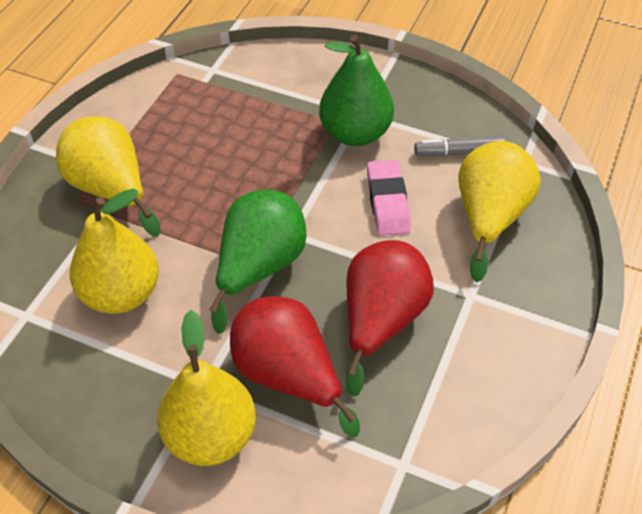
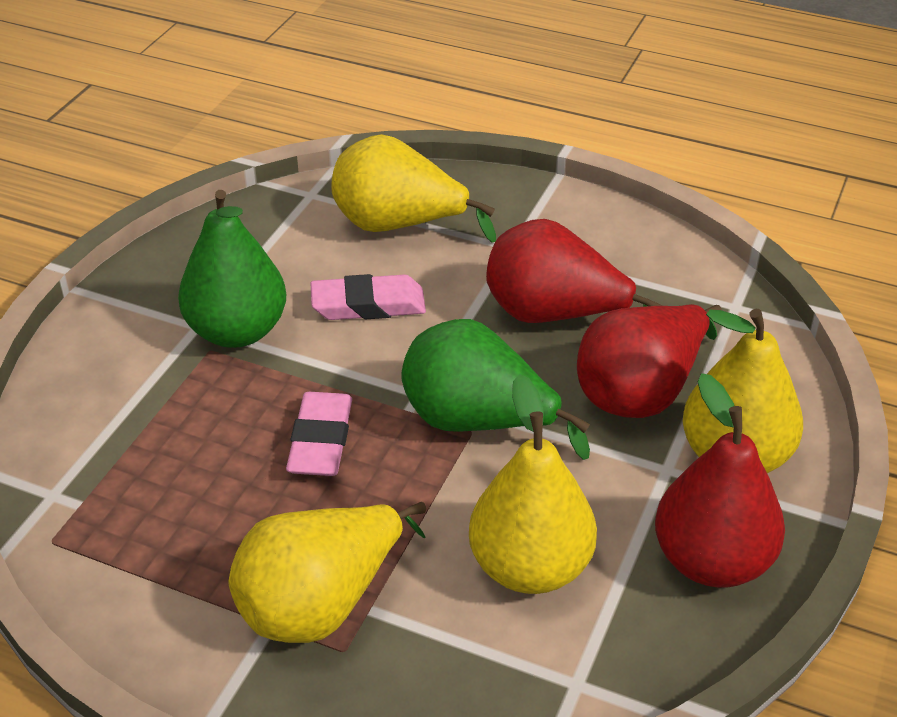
camera: 90 degrees left, 10 degrees down
(108, 405) = (712, 561): none -> red pear
(246, 182) = (321, 441): none -> pink eraser
(459, 152) = (287, 241): grey marker -> none

